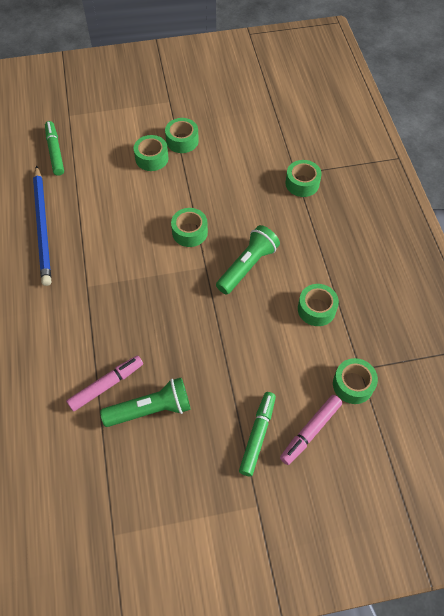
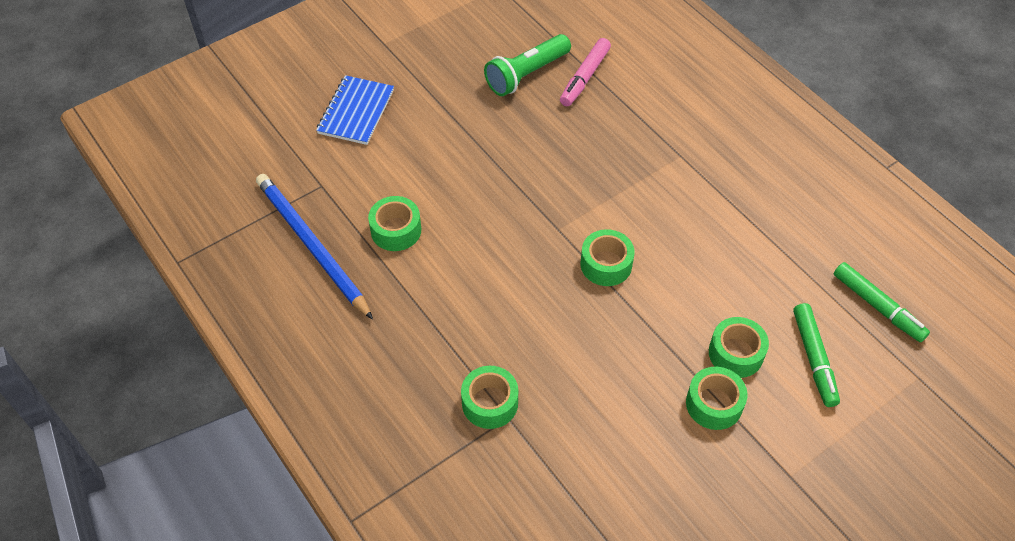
camera: 155 degrees right, 5 degrees down
(43, 227) = (792, 199): blue pencil -> blue pencil (312, 245)
(247, 266) = (506, 249): green flashlight -> none
(257, 435) = (408, 91): green marker -> green marker (814, 358)
(310, 431) = (356, 112): pink marker -> blue notebook
(353, 384) = (325, 167): green tape -> none

